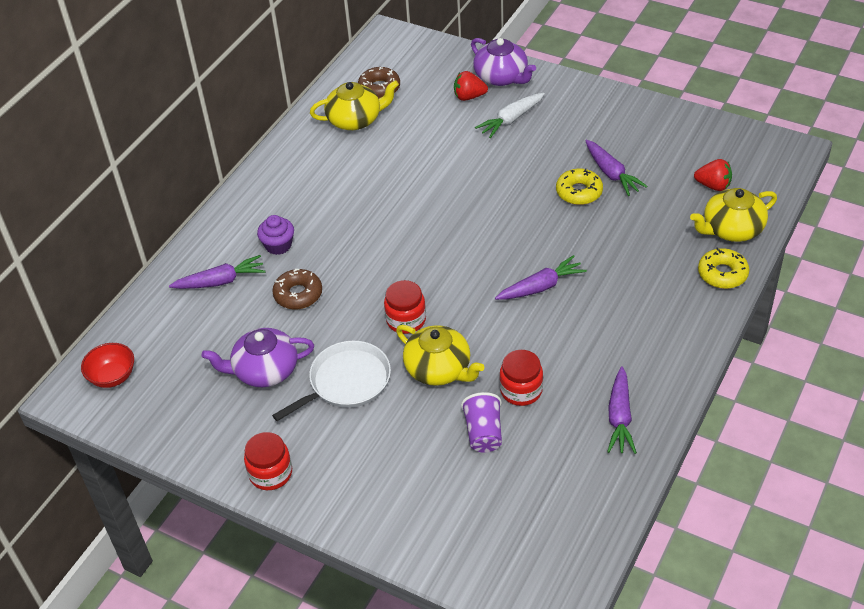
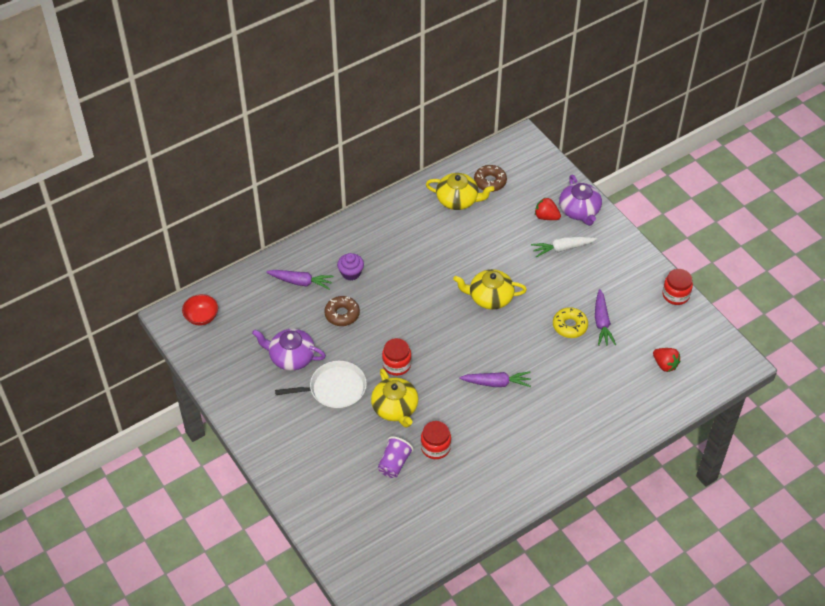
camera: 25 degrees right, 5 degrees up
(270, 473) = (255, 426): red jar -> red jar (675, 295)
(620, 417) = (483, 495): purple carrot -> none
(722, 274) = (621, 432): yellow donut -> none
(731, 229) = (652, 403): yellow teapot -> yellow teapot (490, 297)

